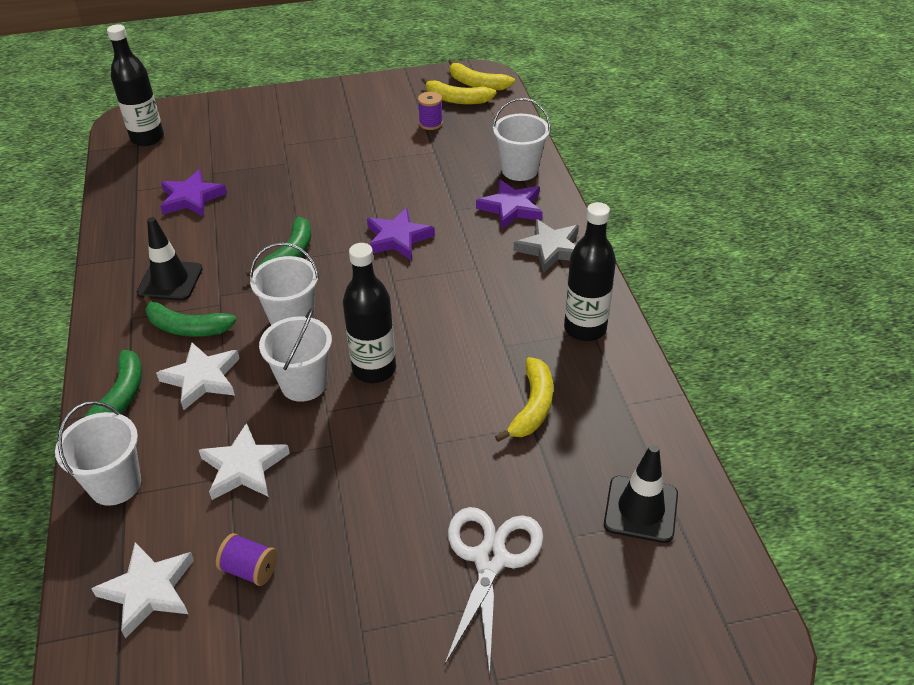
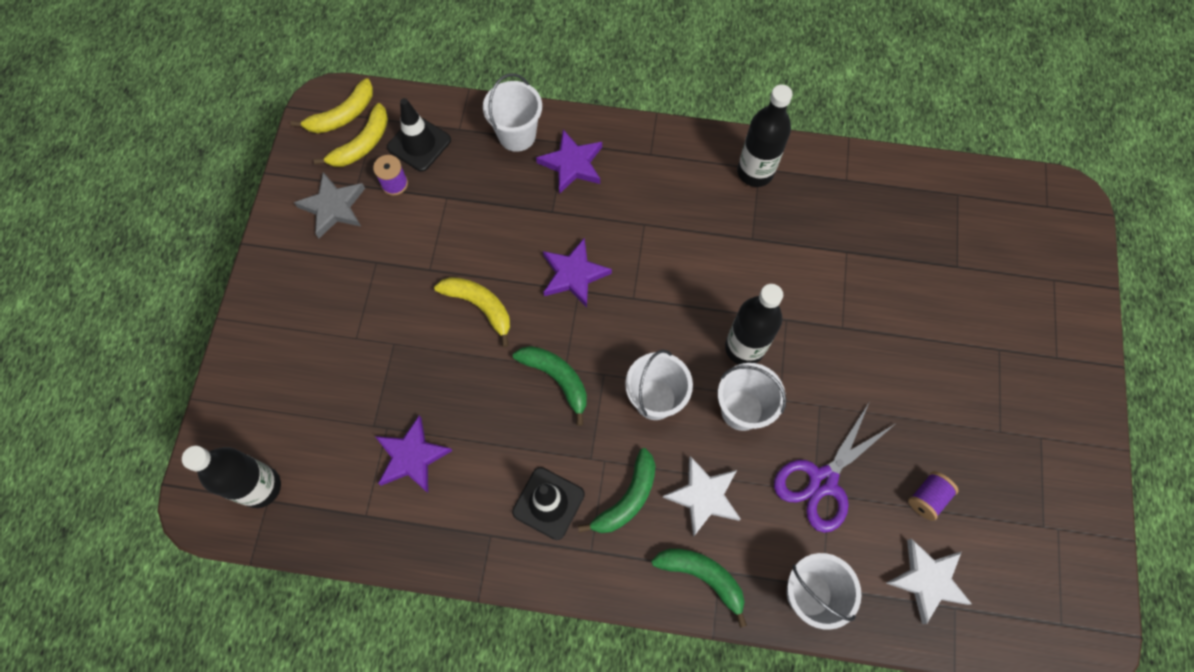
camera: 70 degrees left, 25 degrees up
(244, 467) = (822, 481): white star -> purple scissors
(491, 558) = (962, 326): white scissors -> none
(532, 406) = (827, 243): yellow banana -> yellow banana (479, 306)
(550, 249) = (645, 156): grey star -> grey star (333, 207)
(641, 509) = (946, 213): black traffic cone -> black traffic cone (419, 144)

